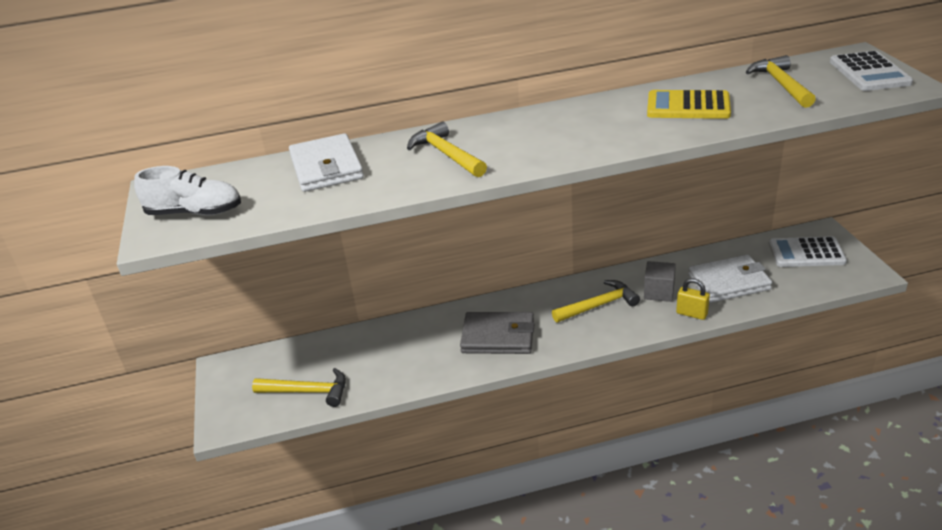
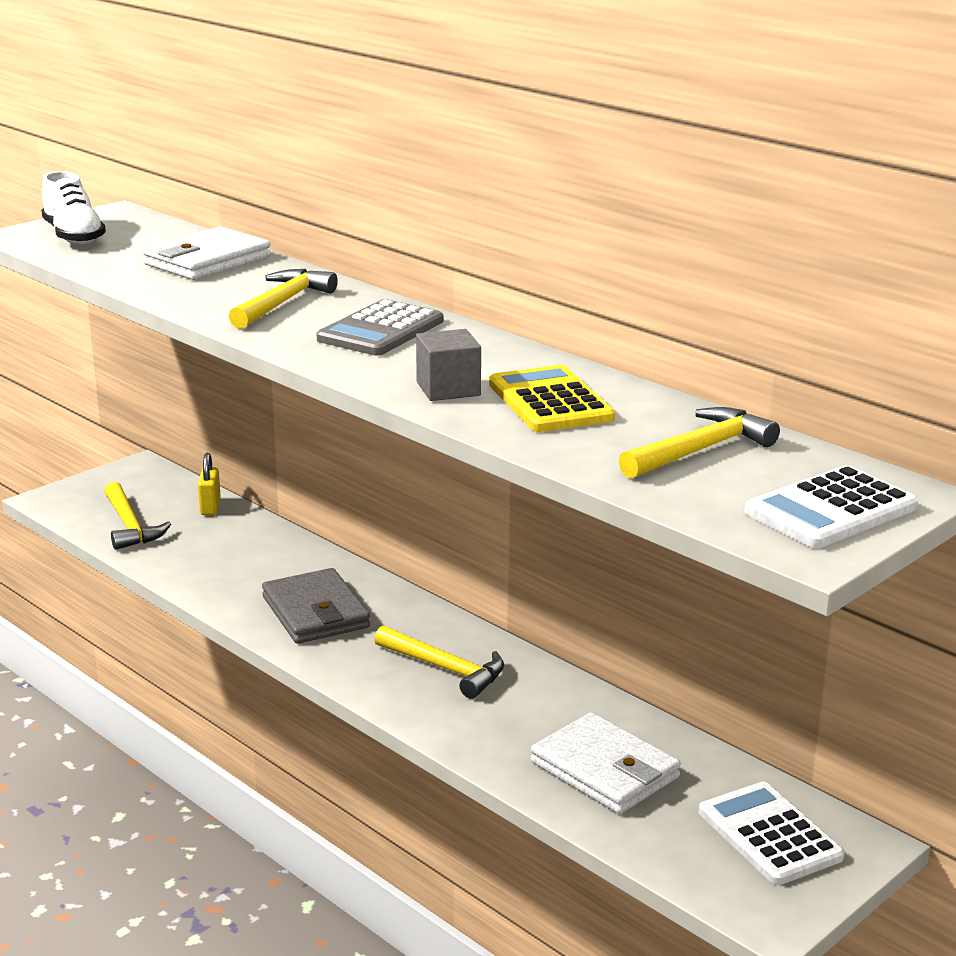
camera: 55 degrees right, 10 degrees down
(531, 132) = (381, 330): none -> grey calculator
(659, 292) = (521, 711): grey cube -> grey cube (448, 389)
(691, 314) = (489, 752): yellow padlock -> yellow padlock (210, 507)

